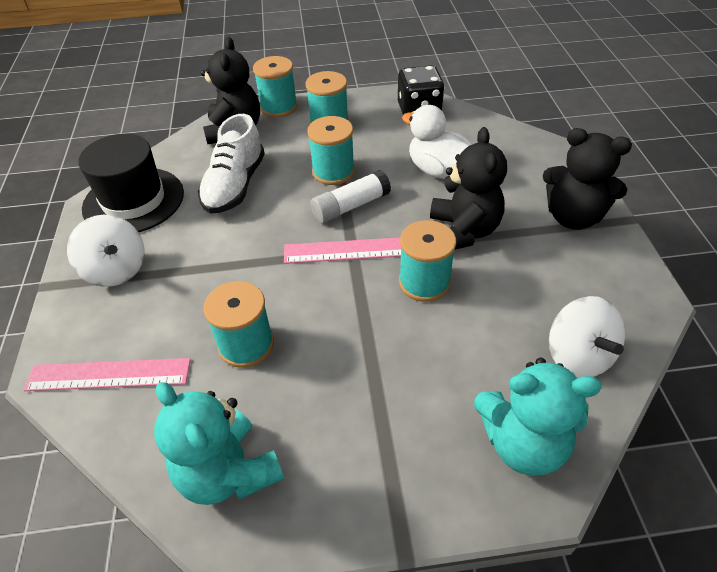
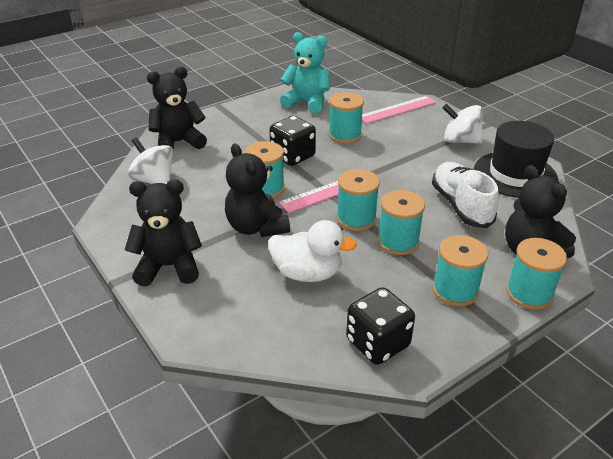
camera: 150 degrees right, 10 degrees down
(351, 206) = (356, 219): white glue stick -> turquoise spool
(353, 329) = (292, 156): none -> black dice
(523, 443) = (178, 142): turquoise teddy bear -> black teddy bear

